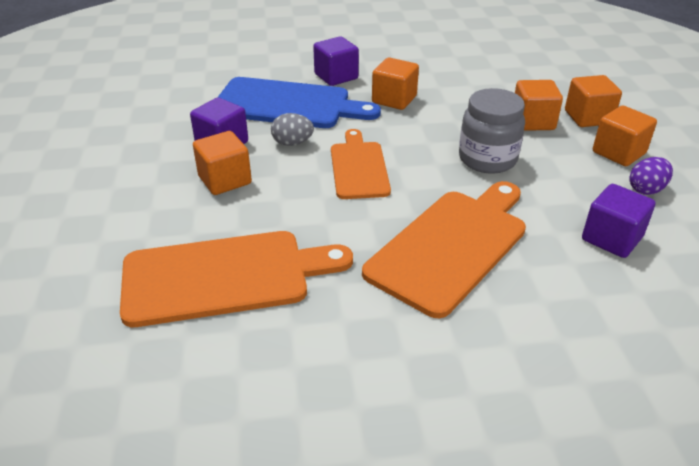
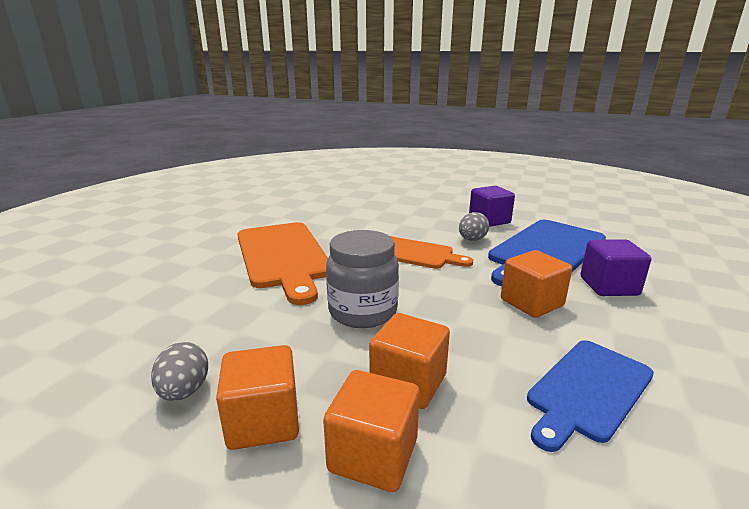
camera: 120 degrees right, 15 degrees down
(224, 276) = (348, 203): orange cutting board -> none
(225, 180) = (439, 215): orange cube -> none
(470, 76) = (588, 390): none -> blue cutting board
(611, 238) = (181, 321): purple cube -> none
(646, 189) = (184, 391): purple egg -> grey egg

